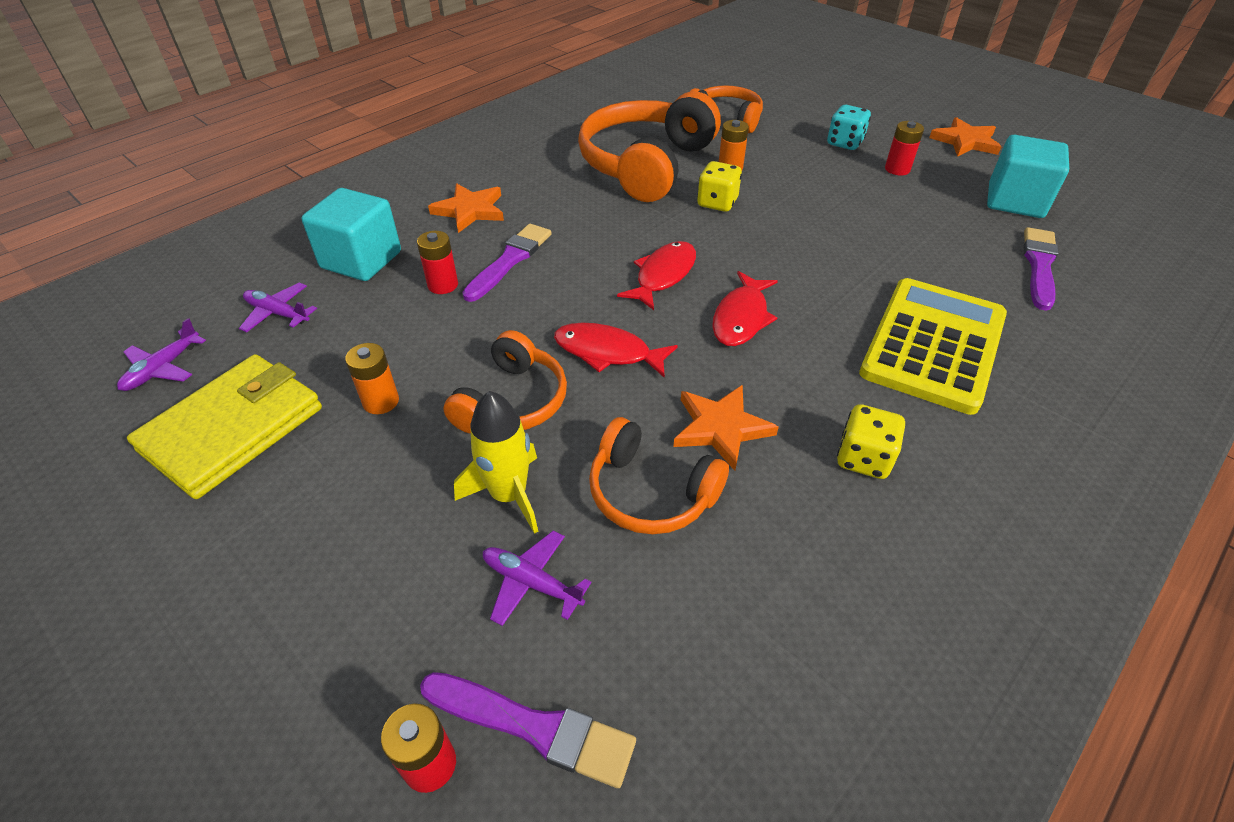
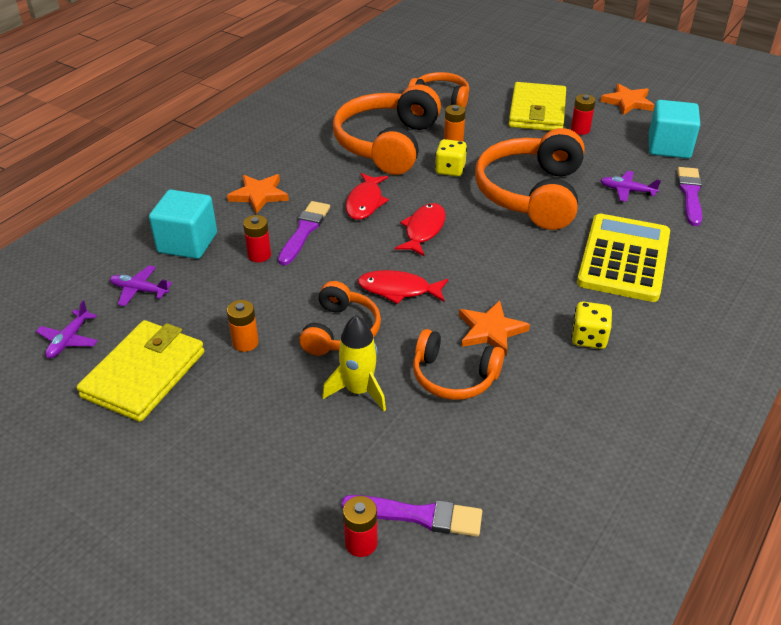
camera: 10 degrees left, 5 degrees down
(531, 582) = (391, 439): purple plane -> purple plane (626, 191)
(741, 318) = (488, 255): red fish -> red fish (365, 202)
(817, 243) = (531, 194): none -> orange headphones
(844, 143) = (537, 111): turquoise dice -> yellow wallet

